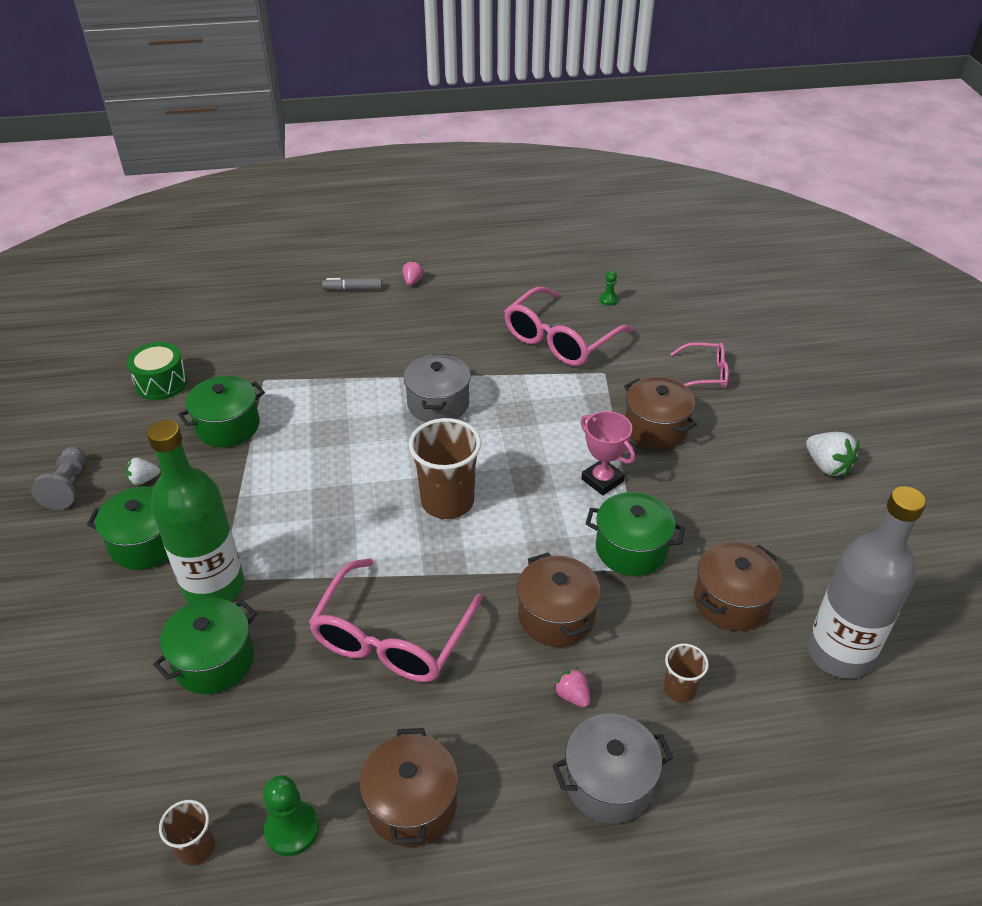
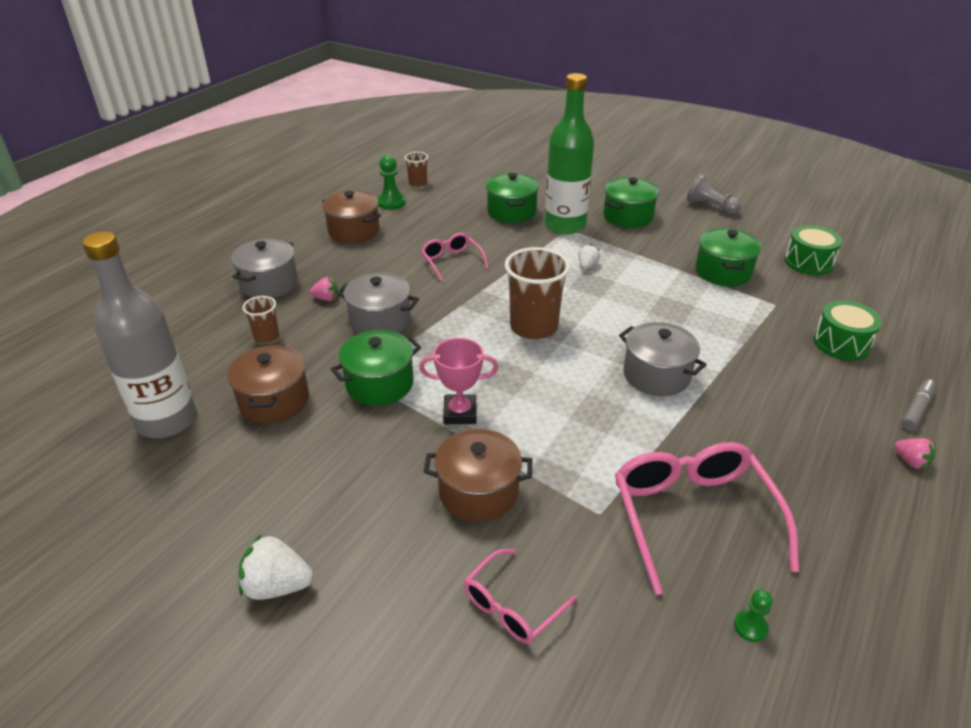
camera: 130 degrees right, 5 degrees down
(144, 479) = (691, 229): white strawberry -> white strawberry (587, 266)
(296, 334) = (841, 343): none -> green drum
(391, 638) = (451, 261): pink glasses -> pink glasses, size x0.55
(556, 616) = (380, 321): brown pot -> grey pot

